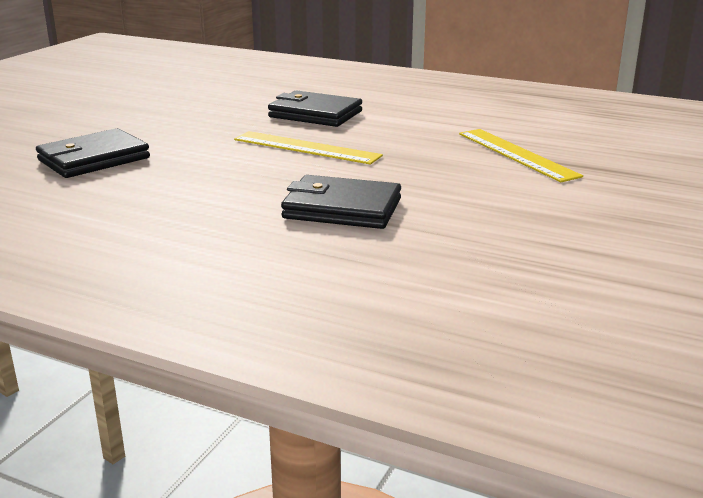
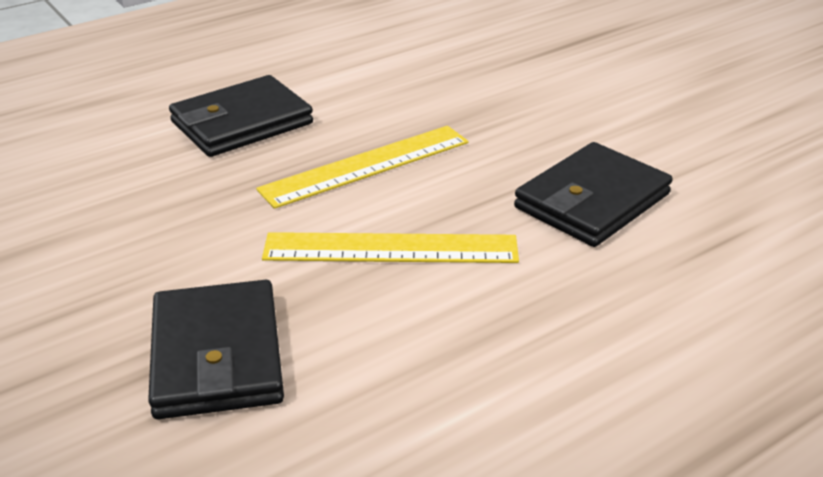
camera: 60 degrees left, 10 degrees up
(516, 154) = (517, 58): yellow ruler -> yellow ruler (390, 249)

